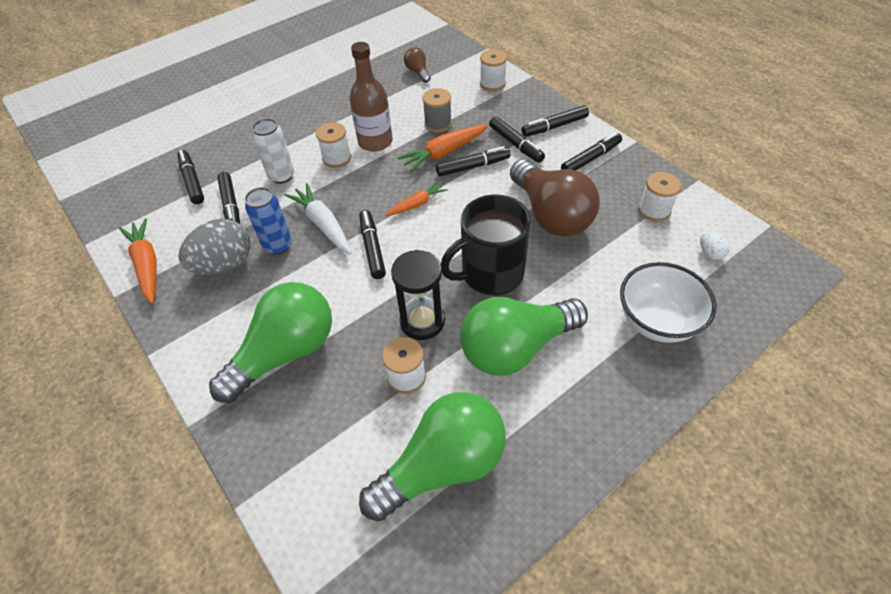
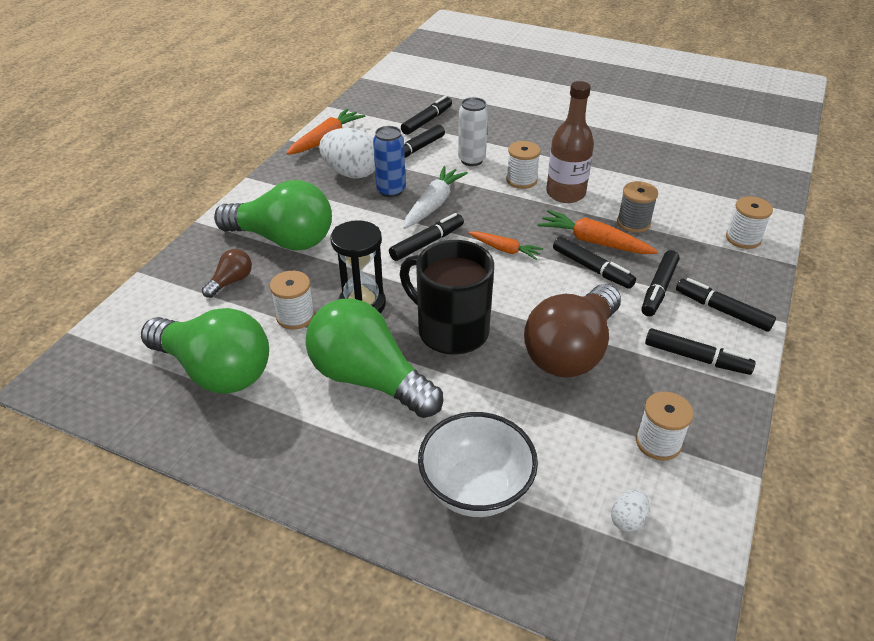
camera: 60 degrees right, 10 degrees down
(224, 264) = (351, 173): grey egg -> white egg
(418, 72) = (700, 181): brown light bulb -> brown light bulb (231, 281)

